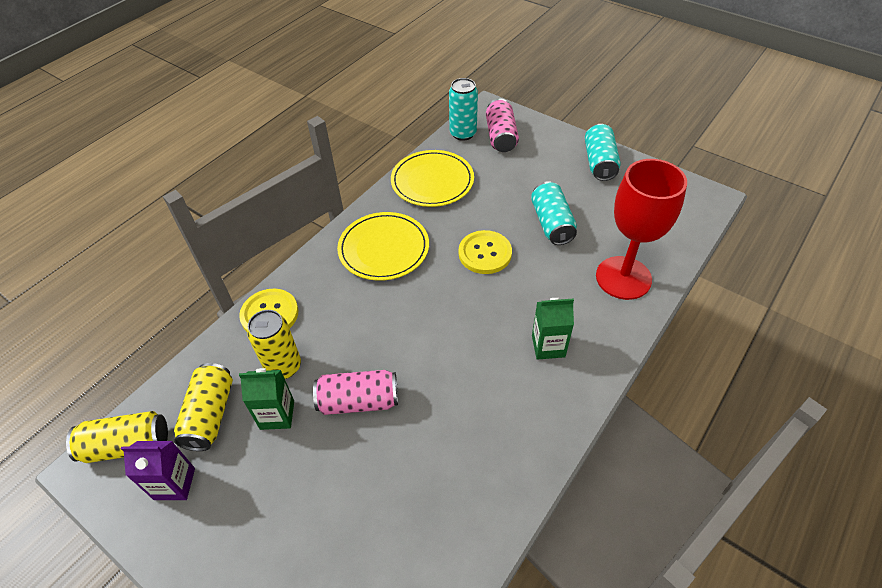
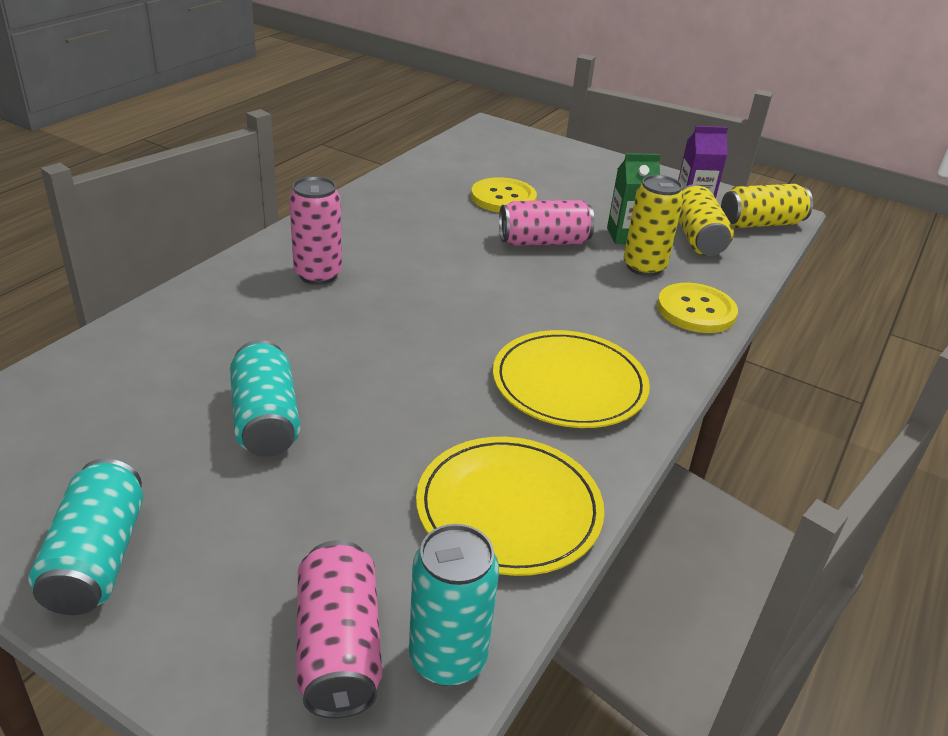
camera: 170 degrees right, 15 degrees down
(485, 253) = (396, 374): yellow button -> yellow button (503, 198)
(548, 346) = (318, 274): green carton -> pink can
(623, 278) = (175, 339): red goblet -> none

